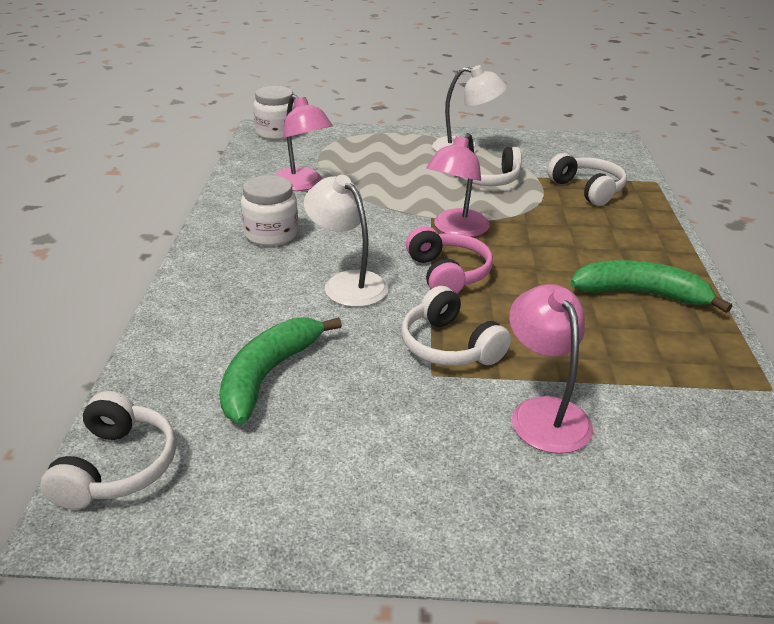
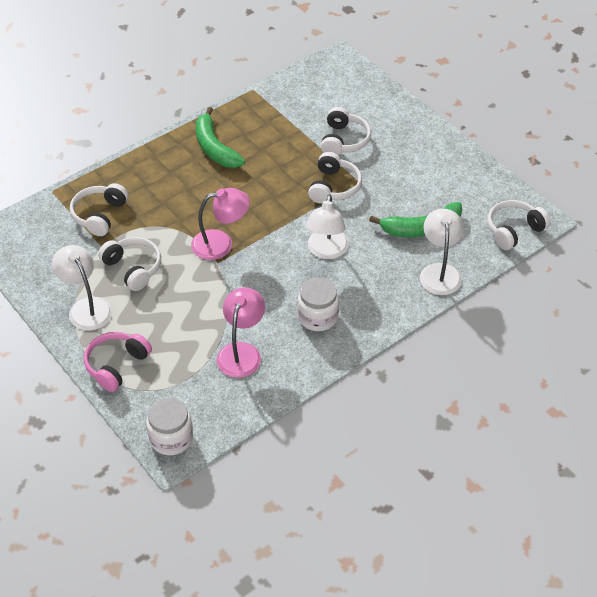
camera: 130 degrees left, 15 degrees up
(182, 343) = (439, 272): none -> white lamp
(447, 274) = (274, 220): pink headphones -> pink headphones (116, 365)
(544, 412) = (343, 140): pink lamp -> white headphones

